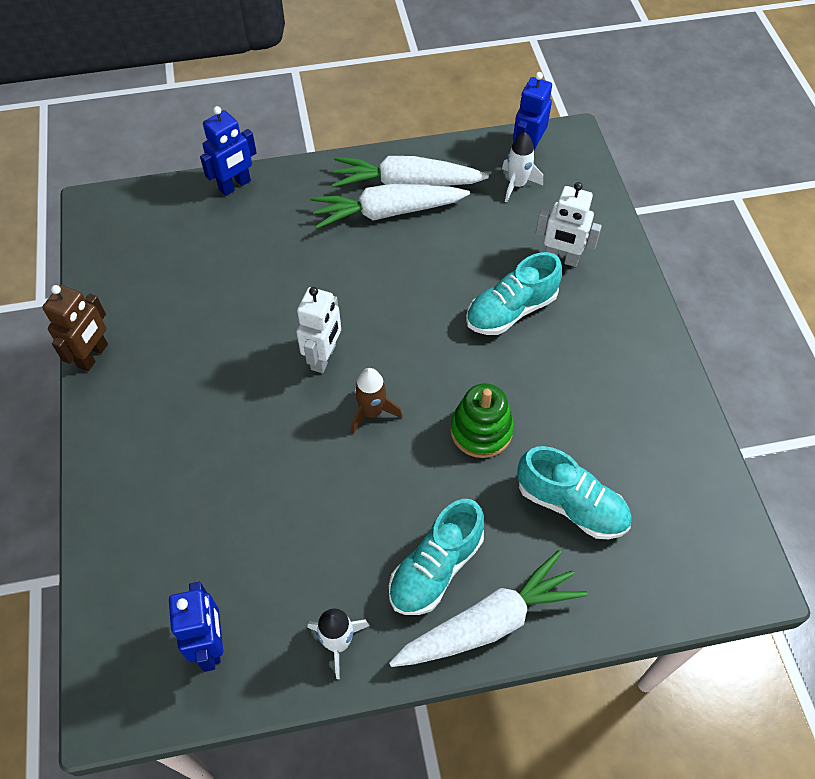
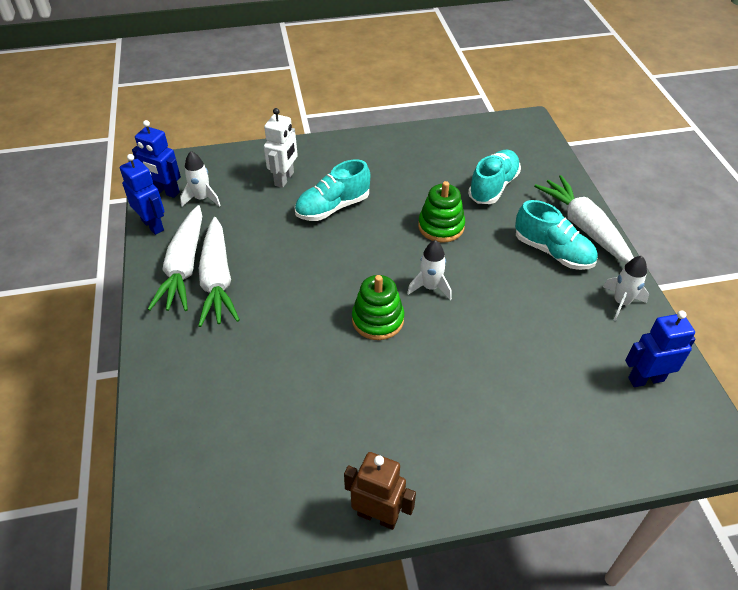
camera: 90 degrees left, 10 degrees down
(235, 185) = (154, 404): blue robot -> blue robot (153, 225)
(324, 357) = (378, 320): white robot -> green stacking toy
(372, 412) = (430, 287): brown rocket -> white rocket
(511, 310) = (333, 207): turquoise shoe -> turquoise shoe turned 90 degrees clockwise

